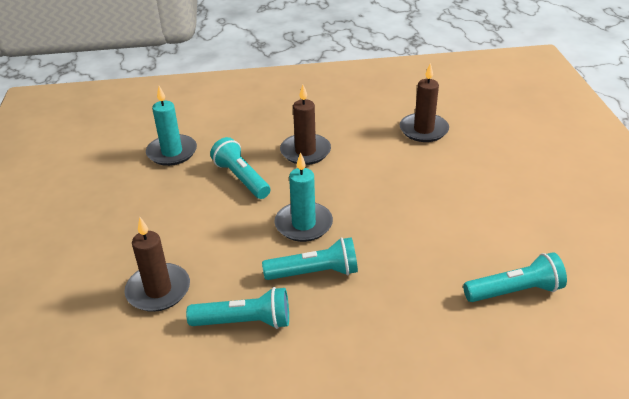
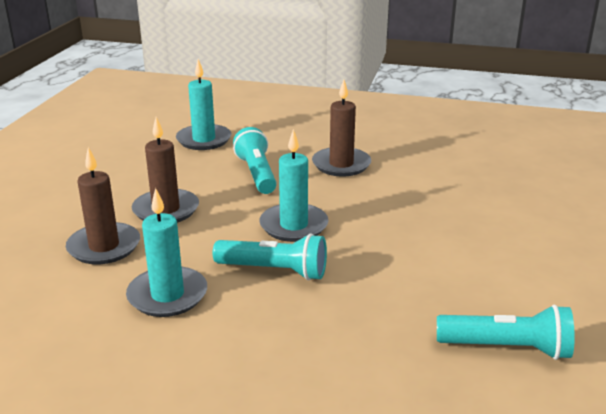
camera: 20 degrees right, 10 degrees down
(244, 322) = (167, 295): turquoise flashlight -> turquoise candle
(423, 130) = (491, 171): brown candle -> brown candle (166, 210)

